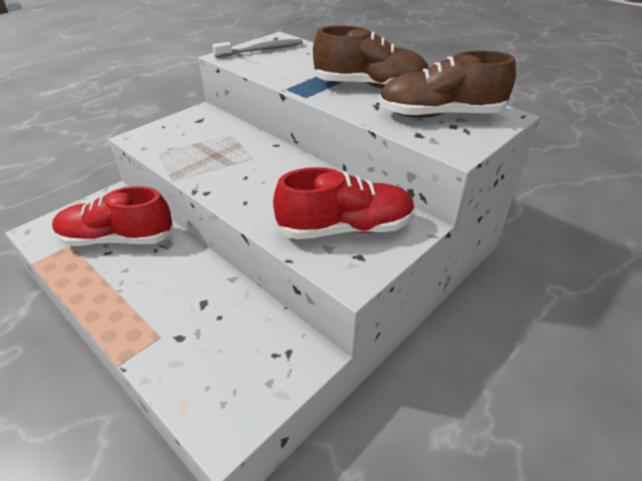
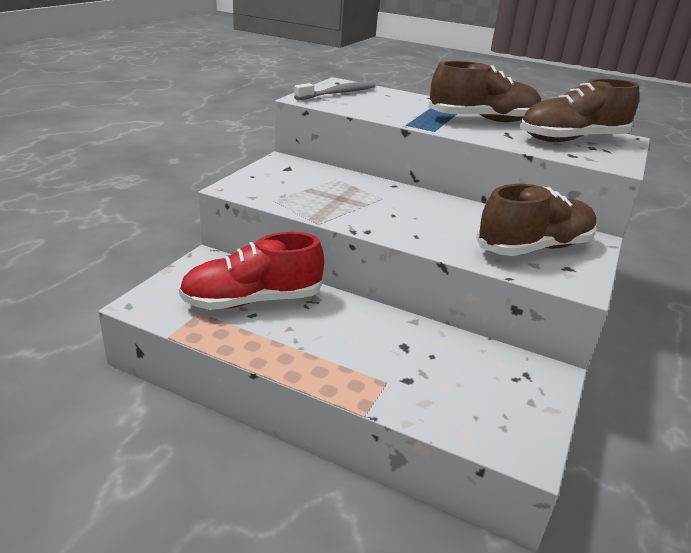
camera: 20 degrees left, 10 degrees down
(345, 228) = (534, 248): red shoe -> brown shoe

